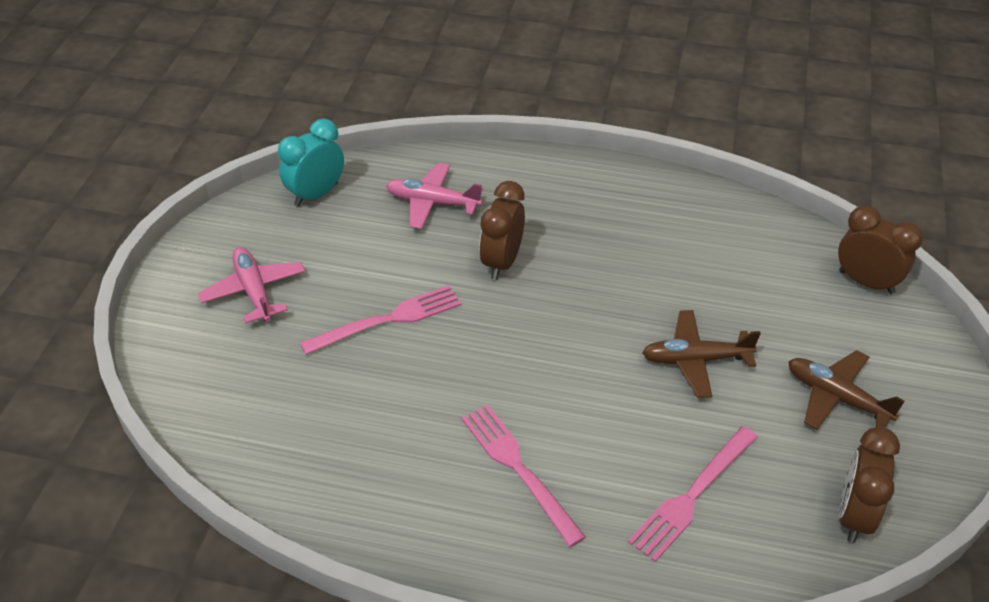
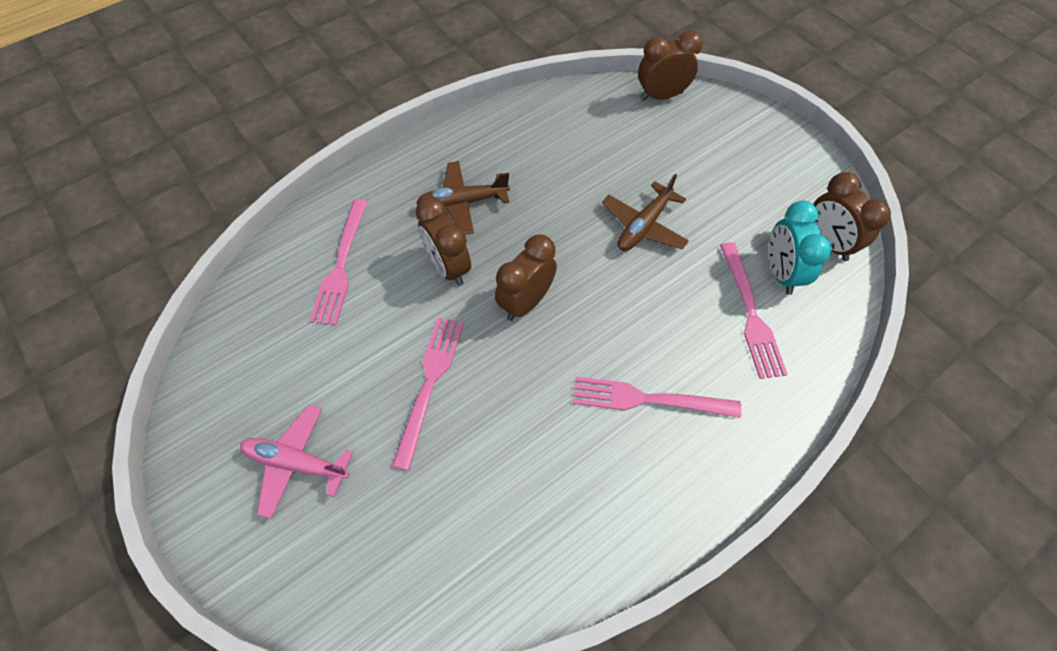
camera: 50 degrees left, 15 degrees up
(316, 194) = (238, 339): turquoise clock -> turquoise clock (781, 273)
(432, 203) = (341, 266): pink plane -> pink fork
(523, 330) = (526, 302): none -> brown clock
(836, 397) = (735, 181): brown plane -> brown plane (463, 203)

